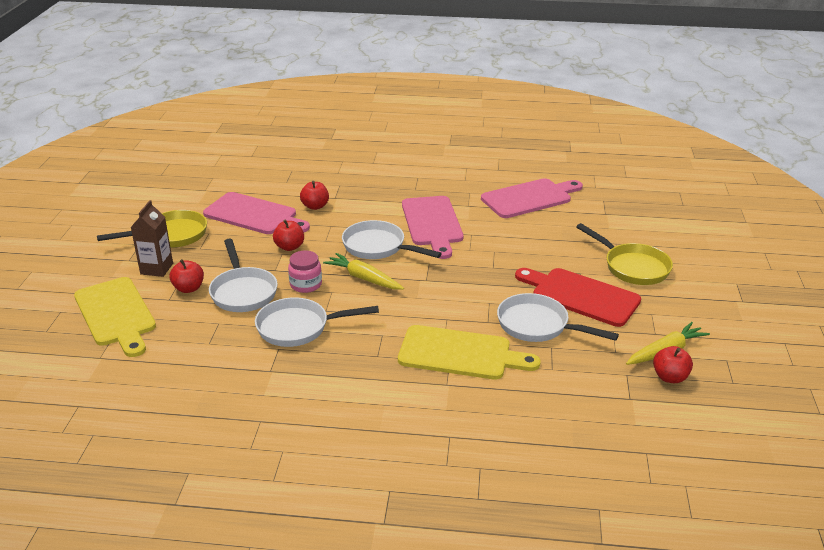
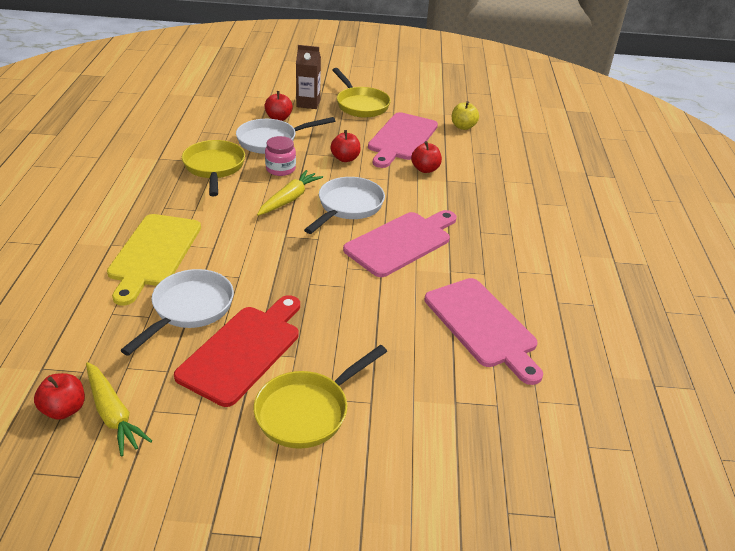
camera: 85 degrees right, 5 degrees up
(116, 314) = (246, 94): yellow cutting board -> none
(236, 182) = (463, 127): none -> yellow apple
(298, 328) = (214, 168): white pan -> yellow pan
(432, 223) = (401, 242): pink cutting board -> pink cutting board turned 150 degrees clockwise

